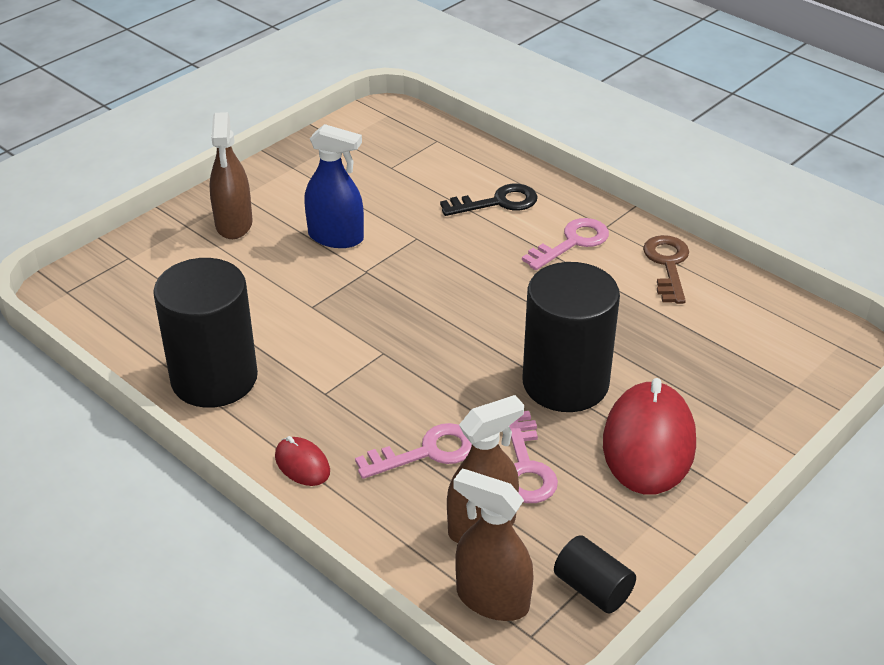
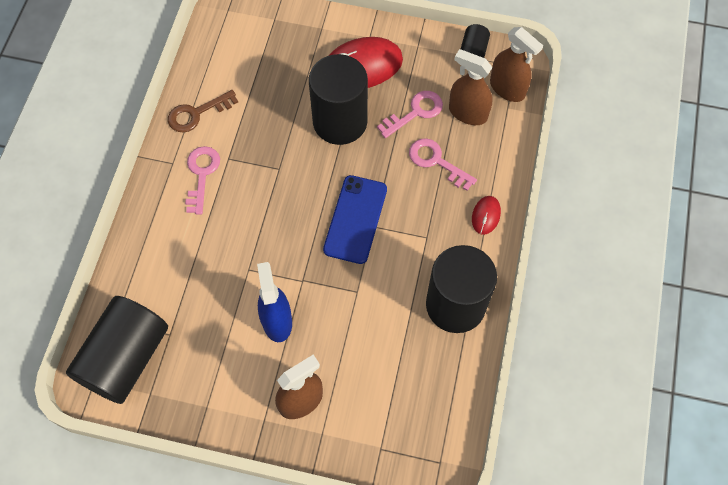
camera: 120 degrees left, 25 degrees up
(392, 136) = (126, 358): none -> black cylinder
(406, 341) = (355, 219): none -> blue phone
(492, 599) = (507, 88): brown spray bottle -> brown spray bottle turned 45 degrees counterclockwise
(497, 202) = (178, 239): black key -> none
(572, 242) = (201, 174): pink key -> pink key turned 75 degrees clockwise

